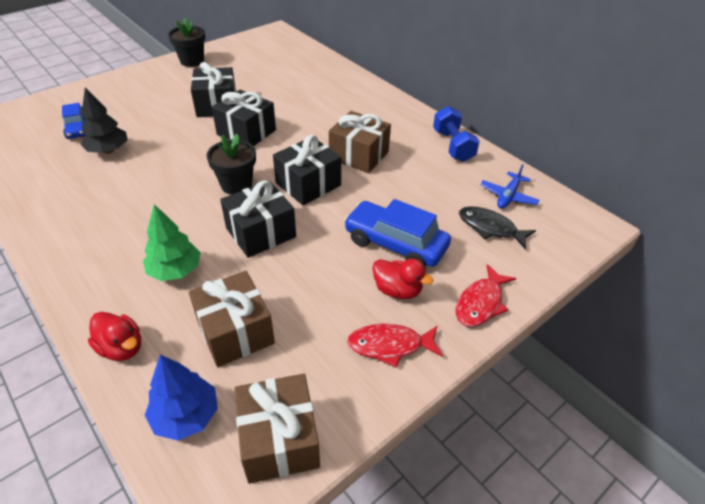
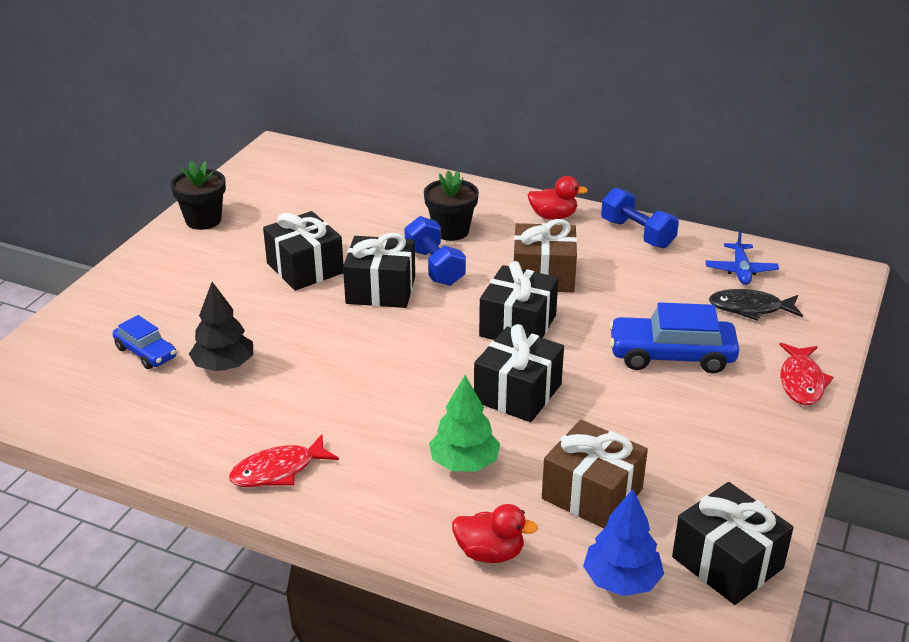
camera: 25 degrees left, 10 degrees down
(236, 185) = (435, 353): black flower pot -> black flower pot (451, 231)
(279, 439) = (727, 562): brown gift -> black gift
(294, 128) = (434, 267): none -> blue dumbbell
(390, 345) = (752, 449): red fish -> red fish (278, 471)
(397, 290) = (714, 398): red duck -> red duck (553, 216)

